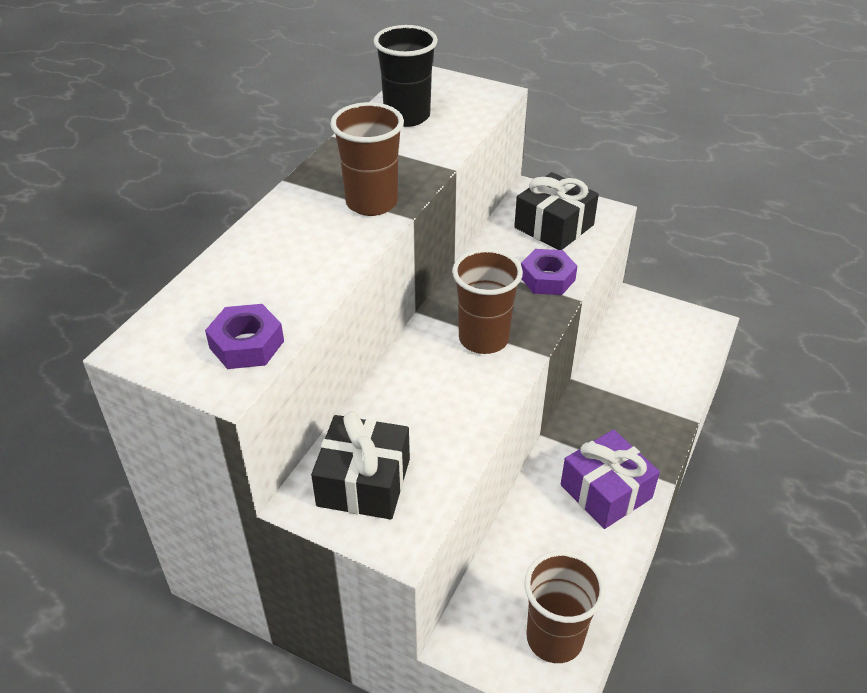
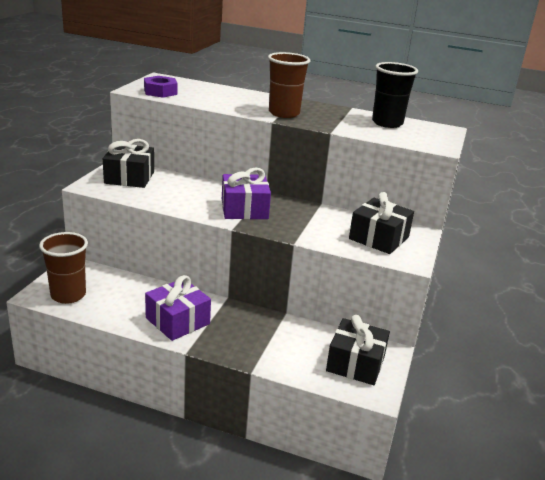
camera: 80 degrees right, 15 degrees down
(483, 339) = (244, 209): brown cup -> purple gift
(547, 278) = (313, 232): purple nut -> none
(663, 331) = (355, 363): none -> black gift

